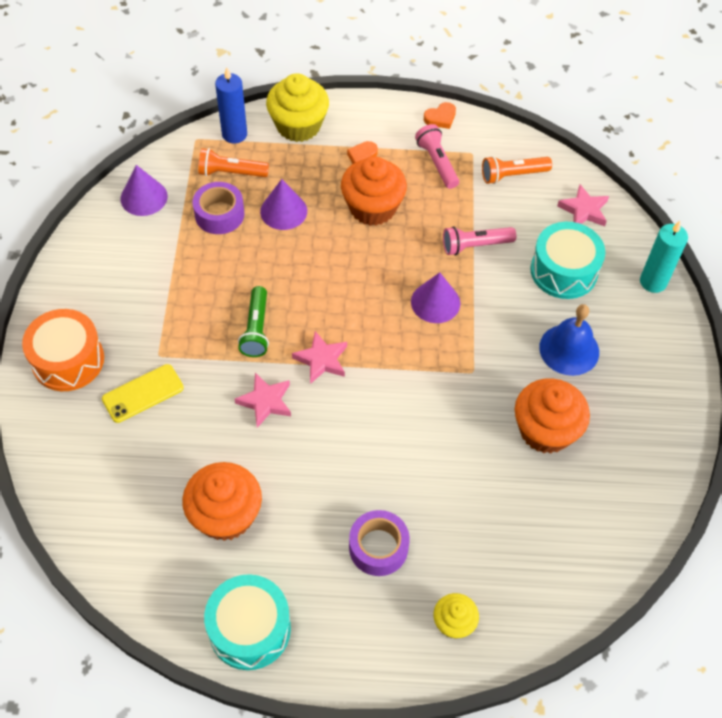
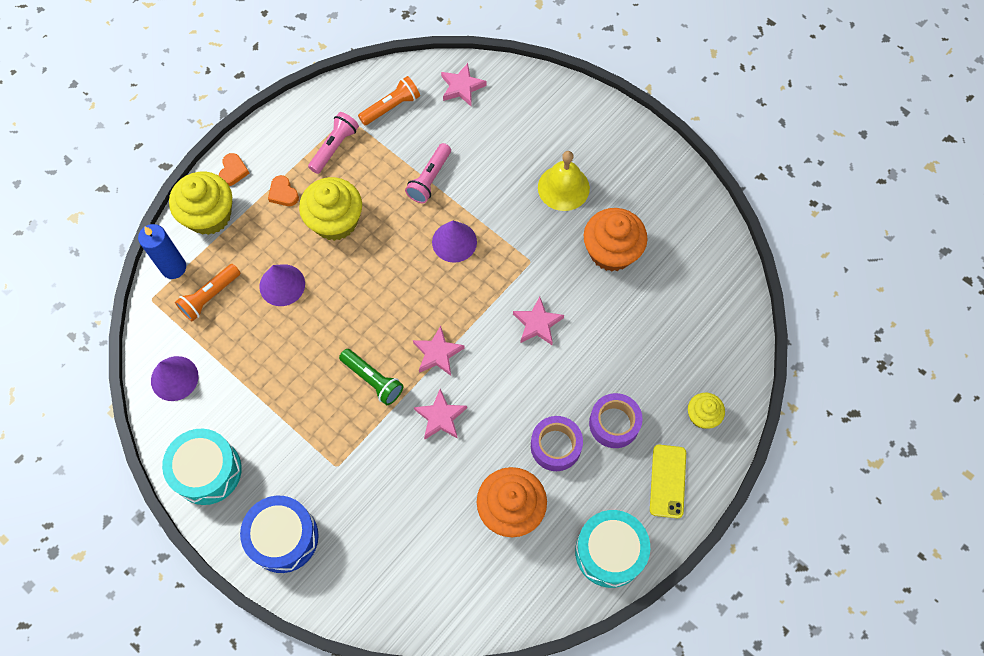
camera: 50 degrees left, 10 degrees up
(68, 360) = (283, 537): orange drum -> blue drum
(143, 393) = (361, 500): yellow phone -> yellow phone (667, 481)
(219, 214) = (243, 333): purple tape -> purple tape (555, 446)
(372, 208) = (335, 221): orange cupcake -> yellow cupcake
(418, 418) = (537, 324): none -> pink star
(437, 163) = (334, 147): pink flashlight -> pink flashlight turned 105 degrees clockwise
(440, 118) = (295, 113): orange heart -> orange heart (233, 171)
(512, 175) = (391, 107): orange flashlight -> orange flashlight turned 150 degrees counterclockwise
(563, 271) = (500, 140): turquoise drum -> turquoise drum (207, 471)
(569, 349) = (563, 187): blue bell -> yellow bell
(653, 282) = (555, 94): turquoise candle -> none

